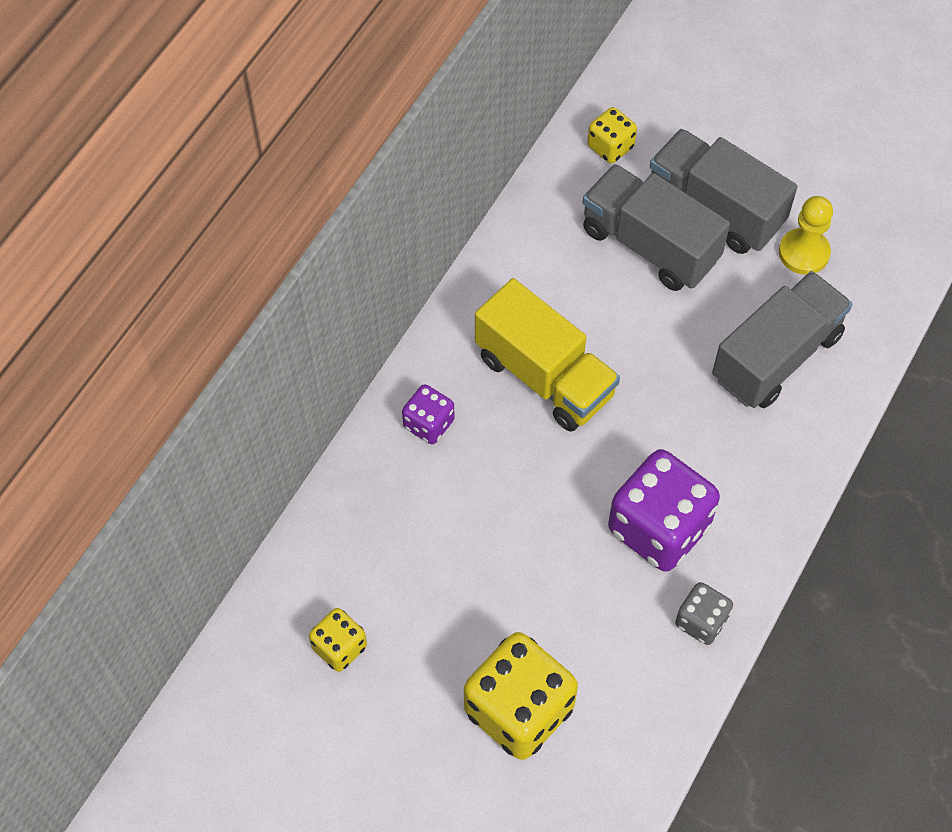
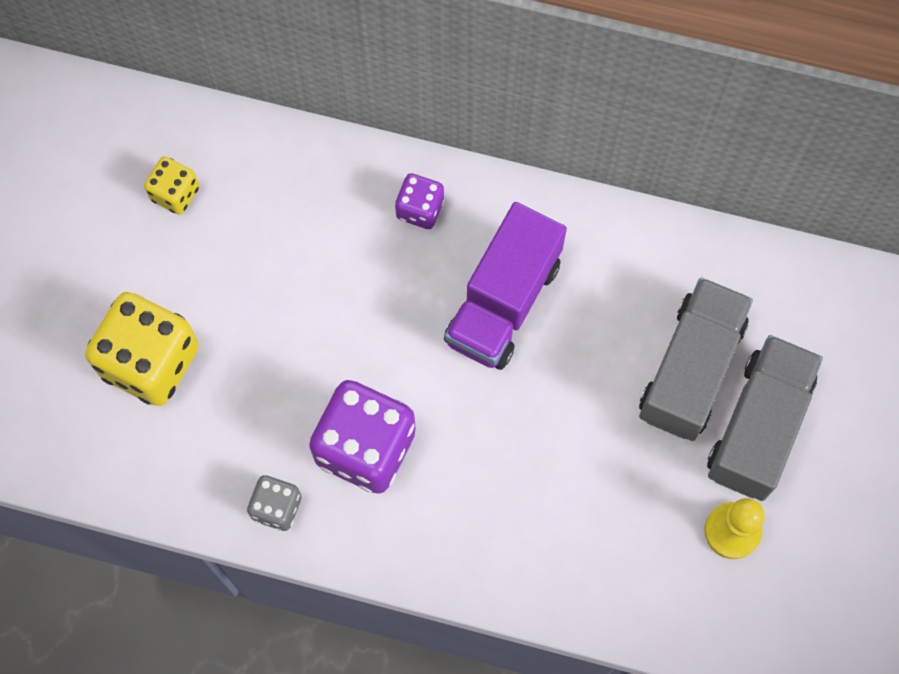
camera: 75 degrees right, 10 degrees up
(544, 376) = (503, 302): yellow truck -> purple truck
(610, 147) = (802, 303): yellow dice -> none
(776, 357) = (593, 525): grey truck -> none

